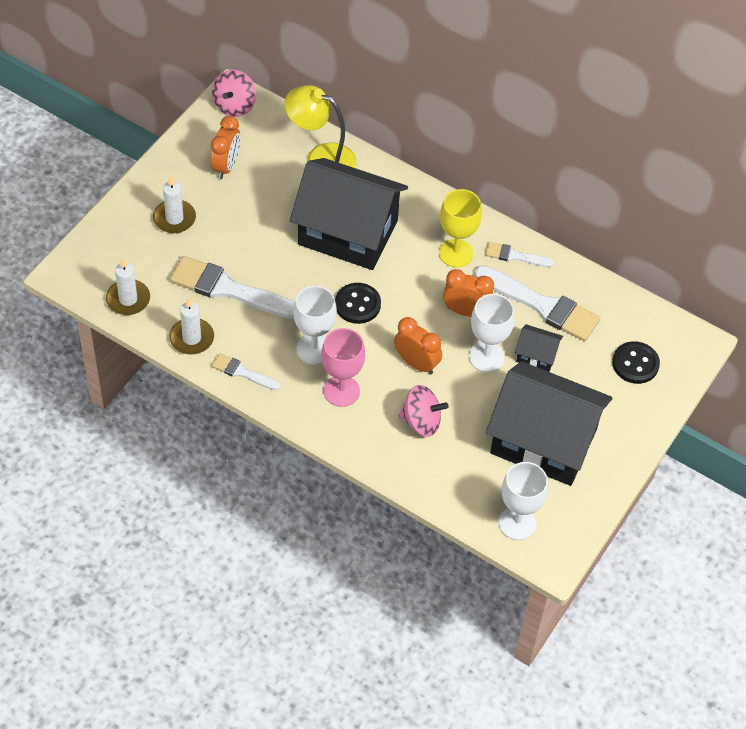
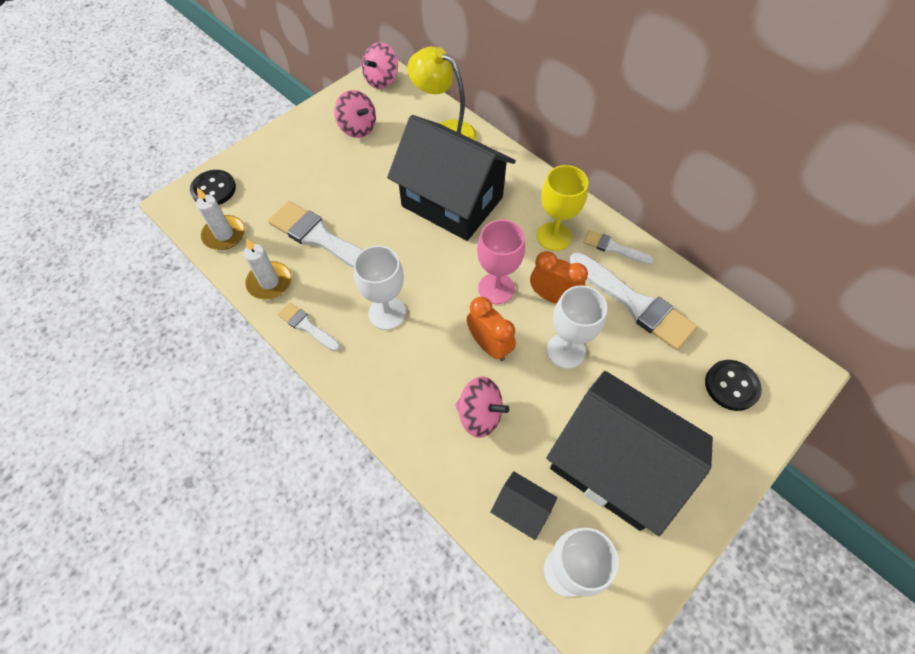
camera: 15 degrees right, 5 degrees up
(174, 218) = (295, 167): white candle -> none
(226, 166) = (358, 128): orange clock -> pink spinning top
(341, 391) = (402, 364): pink goblet -> pink goblet (496, 288)
(357, 304) = (443, 273): black button -> black button (214, 189)
(536, 355) = (621, 358): black house -> black house (521, 509)

